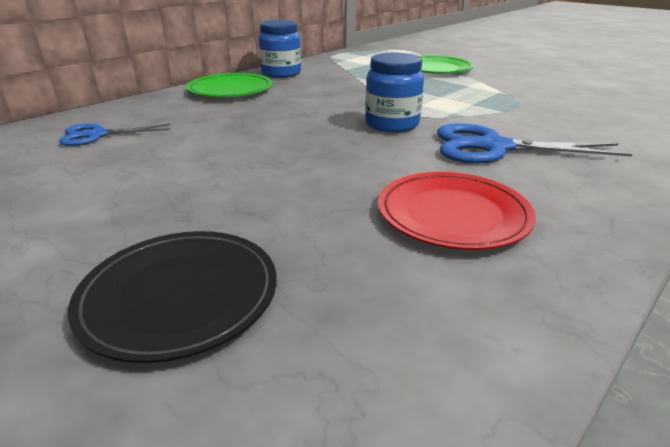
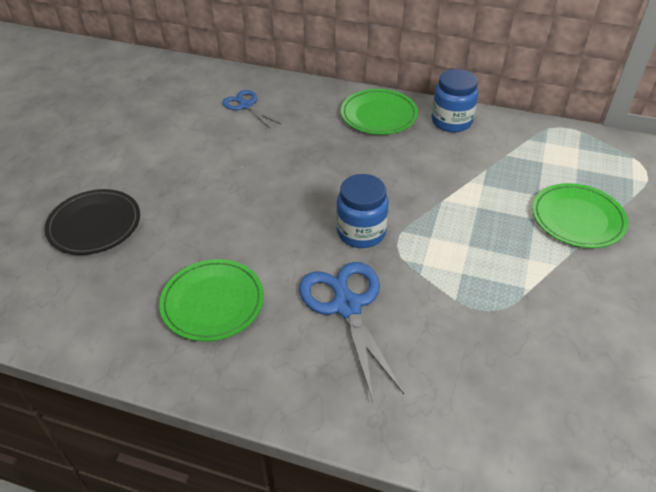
camera: 65 degrees right, 15 degrees up
(453, 215) = (213, 302): red plate -> green plate

